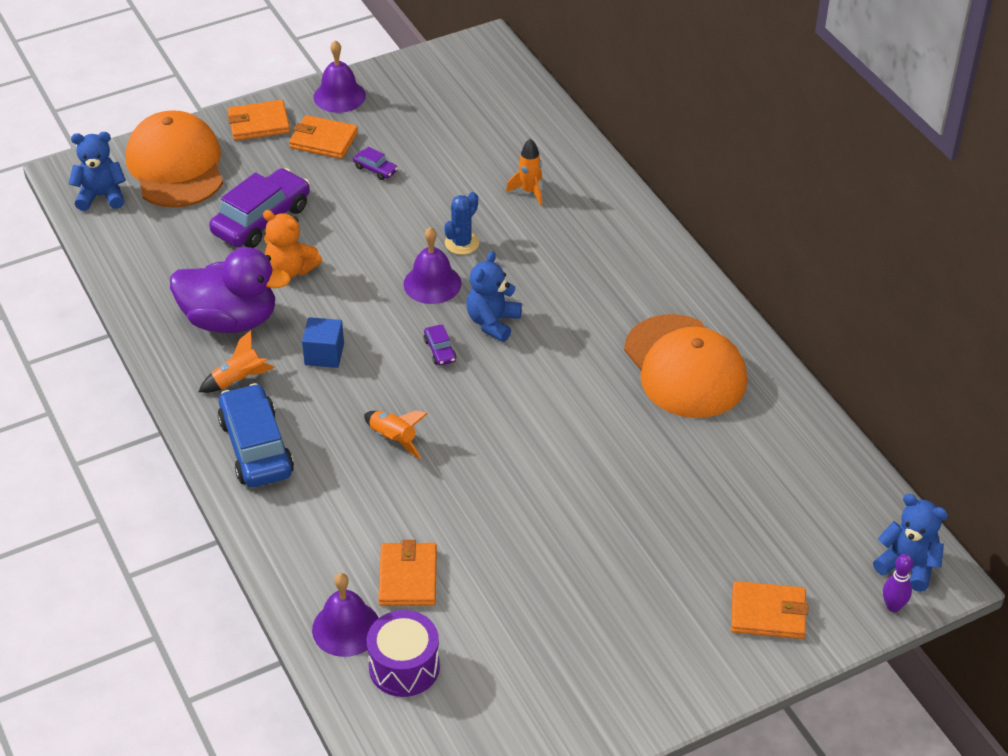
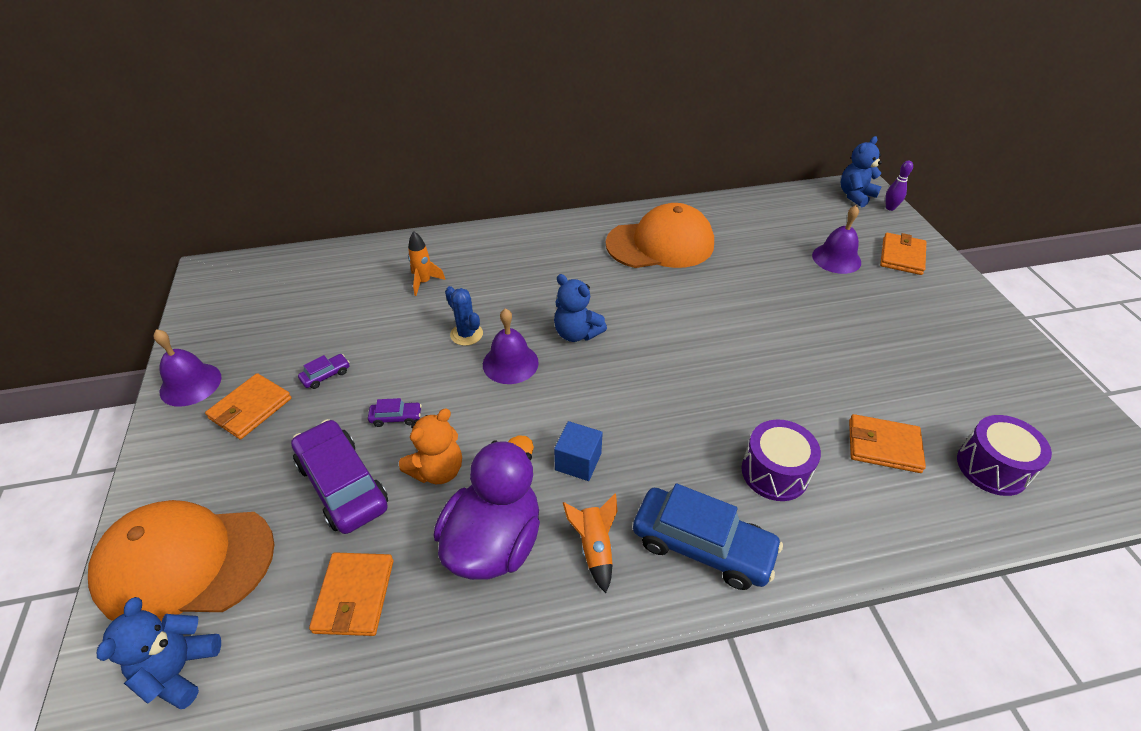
camera: 75 degrees left, 0 degrees up
(256, 447) = (702, 546): blue car -> blue car turned 150 degrees counterclockwise
(259, 124) = (176, 462): orange wallet -> orange wallet (355, 595)
(346, 628) = (952, 505): purple bell -> purple bell (836, 258)
(349, 492) = (774, 472): none -> purple drum
(393, 439) = (708, 426): orange rocket -> none
(440, 350) = (600, 373): purple car -> purple car (396, 417)

